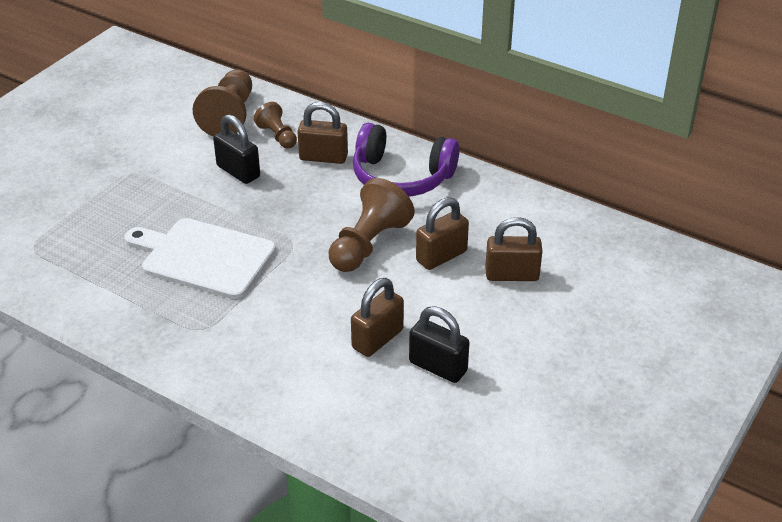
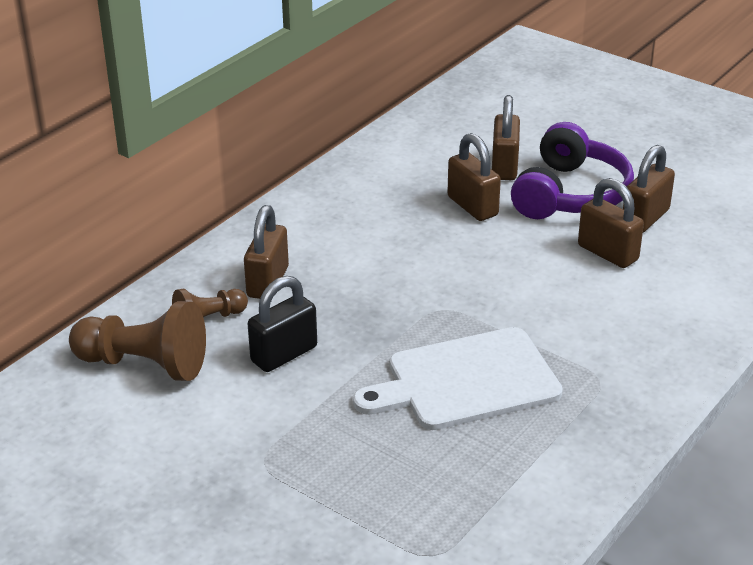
camera: 85 degrees left, 5 degrees down
(204, 257) = (466, 381): white cutting board -> white cutting board turned 45 degrees clockwise
(368, 244) = (448, 253): brown pawn -> none
(401, 177) = (322, 225): purple headphones -> purple headphones (570, 194)
(438, 367) = (645, 218): black padlock -> brown padlock

